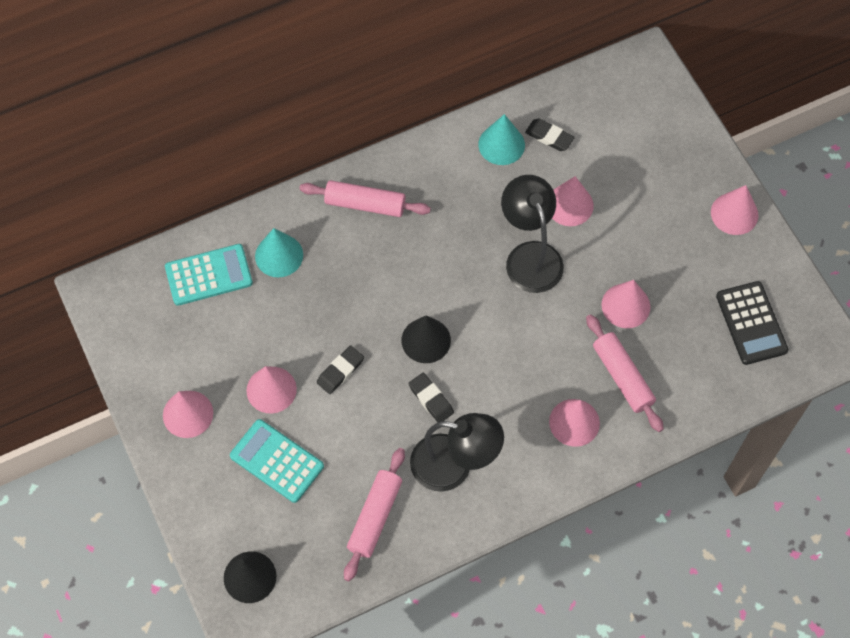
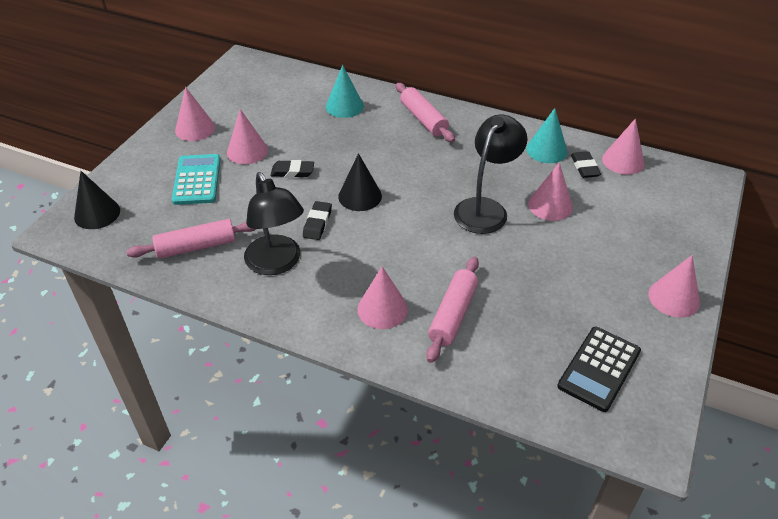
camera: 50 degrees right, 20 degrees down
(209, 275) = (299, 89): turquoise calculator -> none
(625, 305) = (513, 281): pink cone -> pink cone (623, 161)

